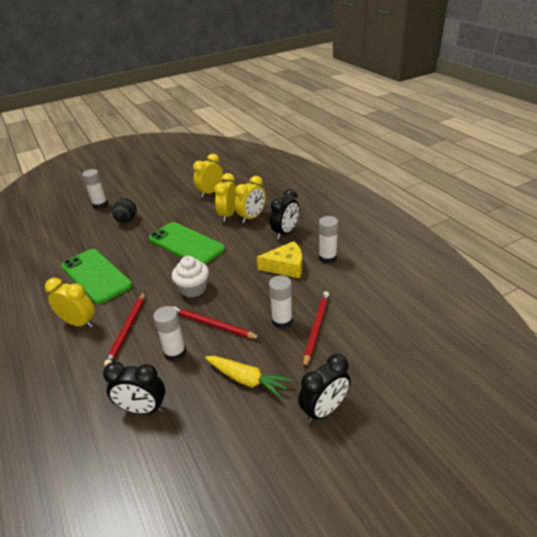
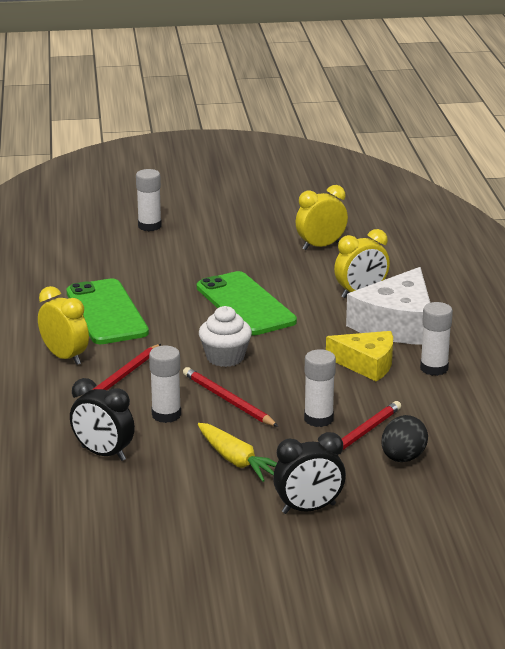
camera: 20 degrees right, 10 degrees down
(126, 220) = (177, 255): black egg -> black egg (403, 458)
(228, 215) = (328, 282): yellow clock -> none
(285, 232) = (396, 324): black clock -> white cheese

